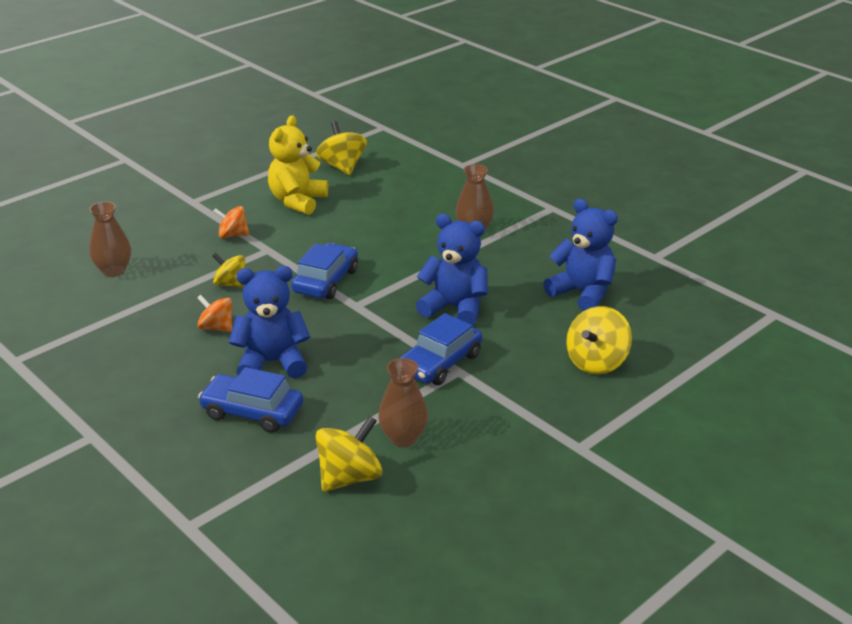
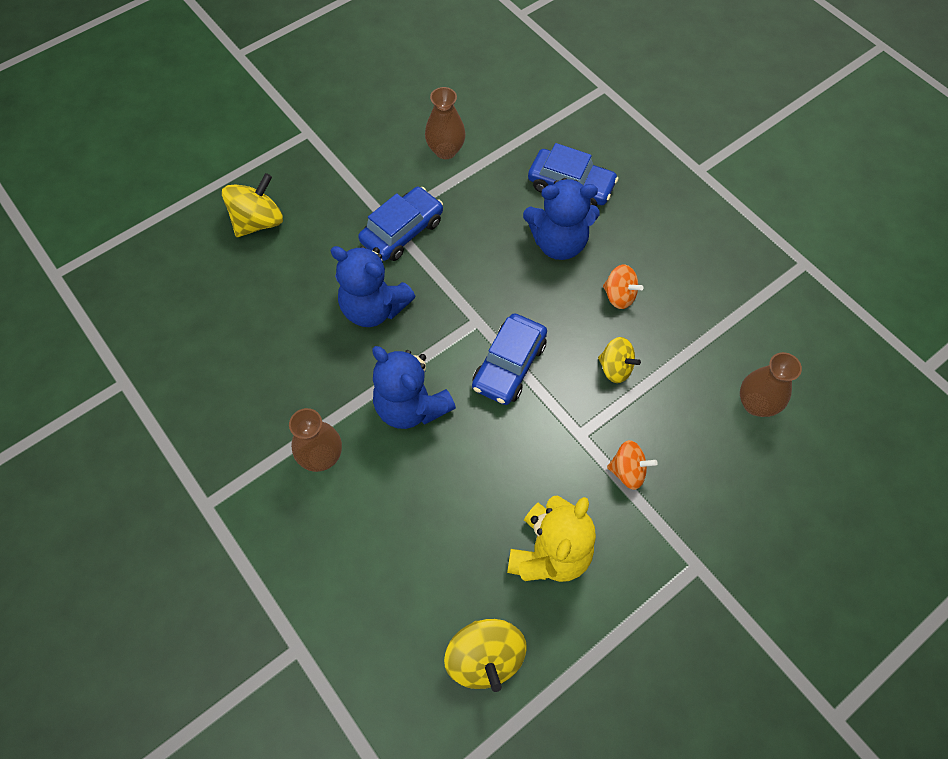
camera: 175 degrees left, 30 degrees up
(349, 477) = (490, 118): yellow spinning top -> none
(582, 293) = (233, 322): blue teddy bear -> blue teddy bear (411, 406)

